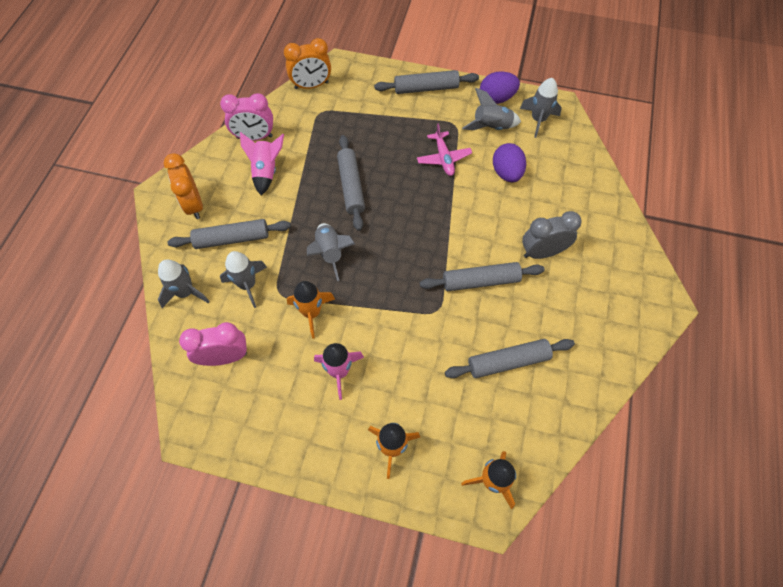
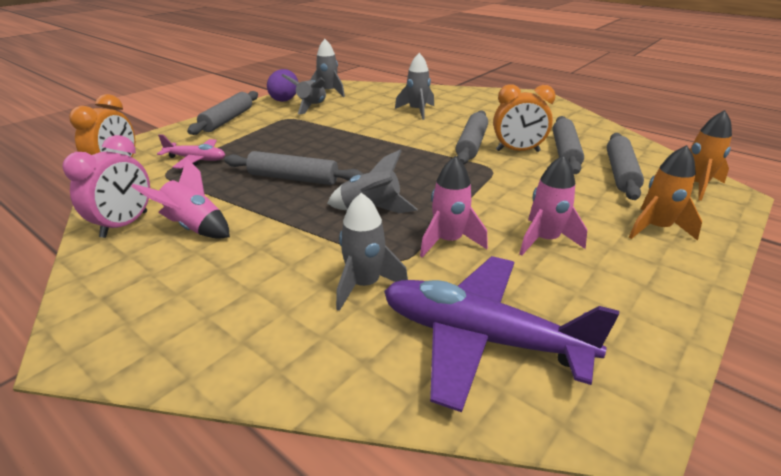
camera: 65 degrees left, 30 degrees down
(185, 292) = (324, 359): grey rocket -> grey rocket (417, 111)
(194, 205) = (160, 308): orange clock -> orange clock (517, 151)
(225, 357) = (480, 338): pink clock -> purple plane
(232, 239) = (270, 282): grey rolling pin -> grey rolling pin (620, 173)
(312, 313) = (448, 241): orange rocket -> pink rocket
(443, 158) = (318, 130): pink plane -> pink plane (196, 159)
(506, 173) = (367, 112): purple egg -> none
(542, 252) = (460, 117): grey clock -> none

